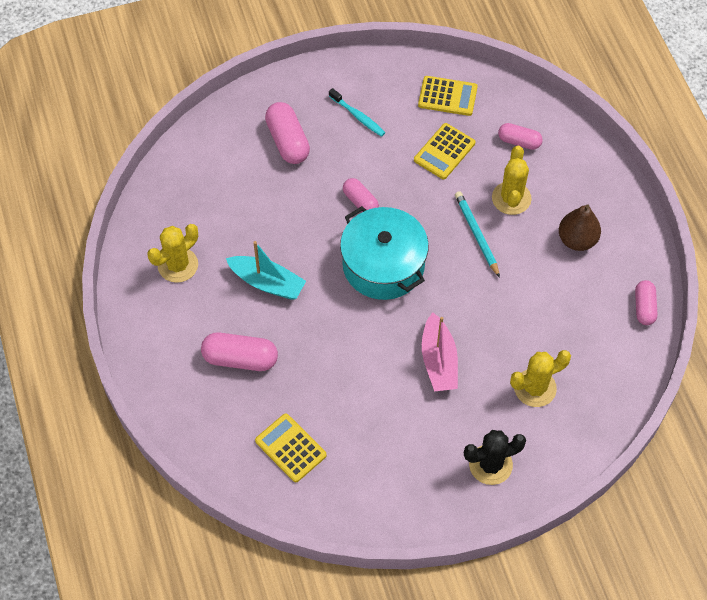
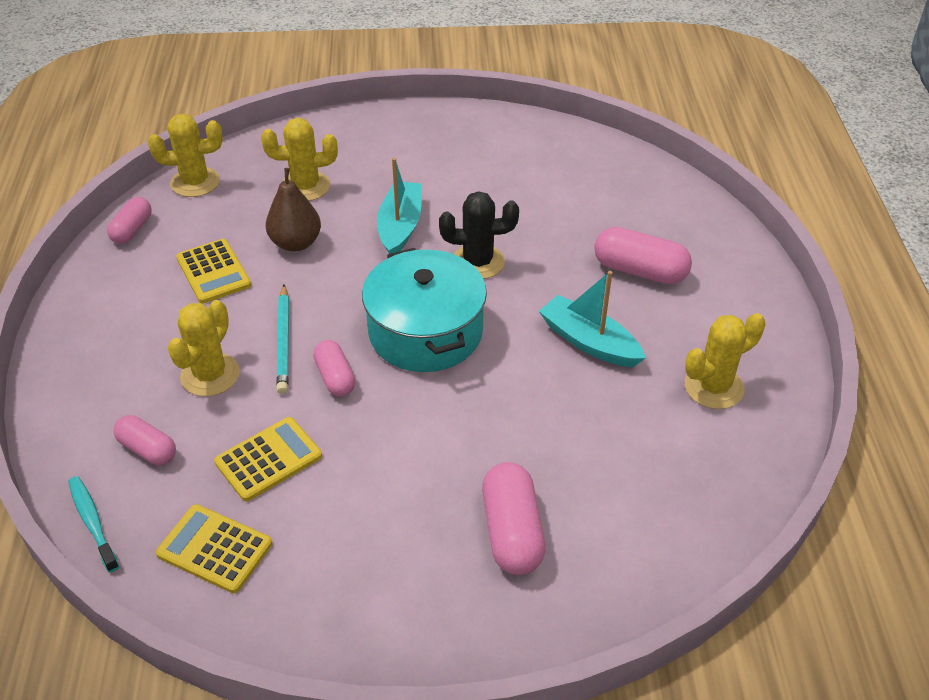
camera: 165 degrees left, 15 degrees down
(290, 448) = (596, 187): yellow calculator -> yellow calculator (213, 272)
(358, 116) = (380, 548): turquoise toothbrush -> turquoise toothbrush (92, 522)
(360, 202) = (427, 415): pink capsule -> pink capsule (335, 377)
(439, 361) = (400, 226): pink boat -> turquoise boat
(490, 464) = (387, 141): black cactus -> black cactus (478, 262)
(577, 240) = (158, 309): brown pear -> brown pear (296, 243)
(628, 370) = (195, 182): none -> yellow cactus

